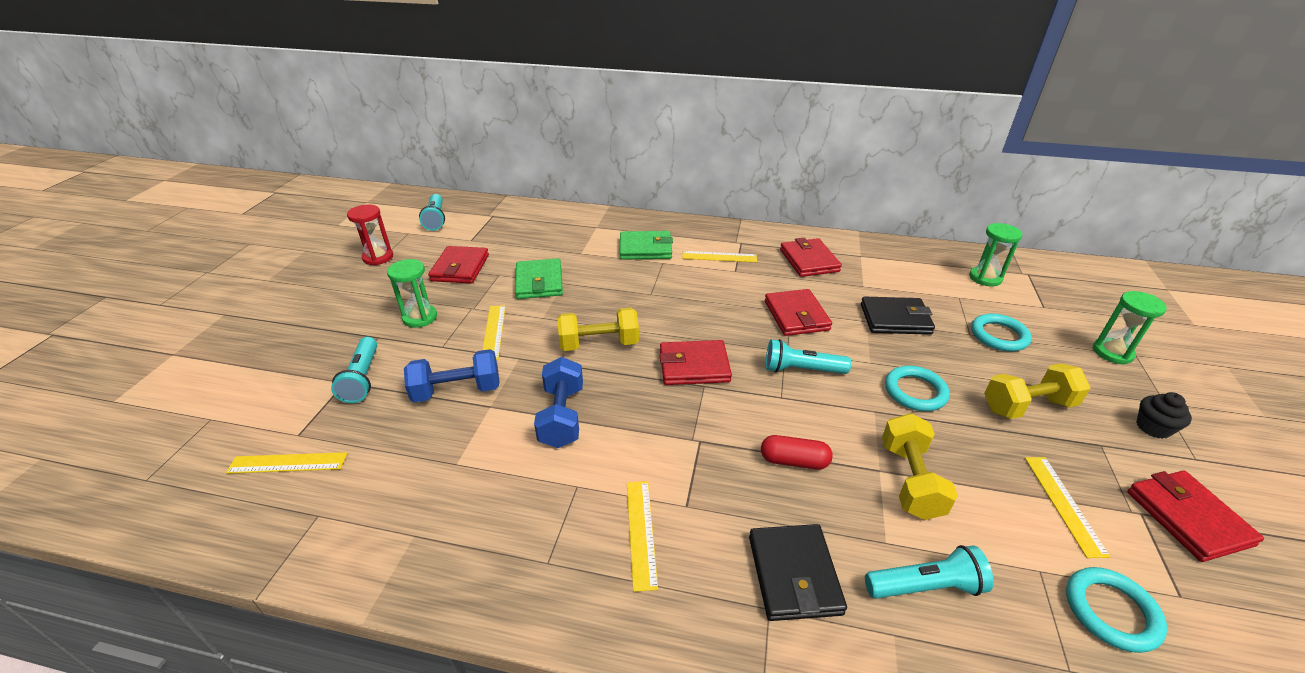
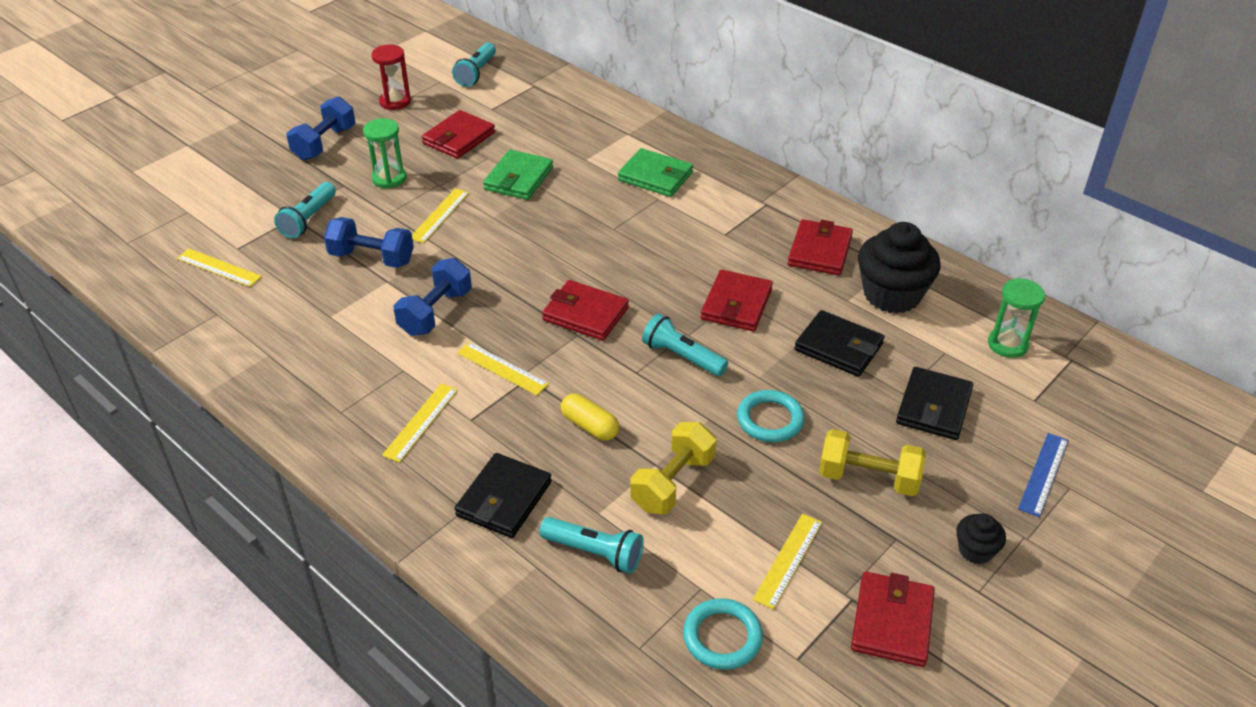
camera: 30 degrees right, 5 degrees up
(331, 308) = (324, 143): none -> blue dumbbell
(599, 344) = (520, 261): yellow dumbbell -> none
(719, 257) = (724, 212): yellow ruler -> yellow ruler (502, 368)
(794, 461) = (590, 426): red capsule -> yellow capsule
(884, 272) = (892, 295): none -> black cupcake
(999, 336) = (933, 407): turquoise ring -> black wallet
(1112, 352) = (1043, 474): green hourglass -> blue ruler

